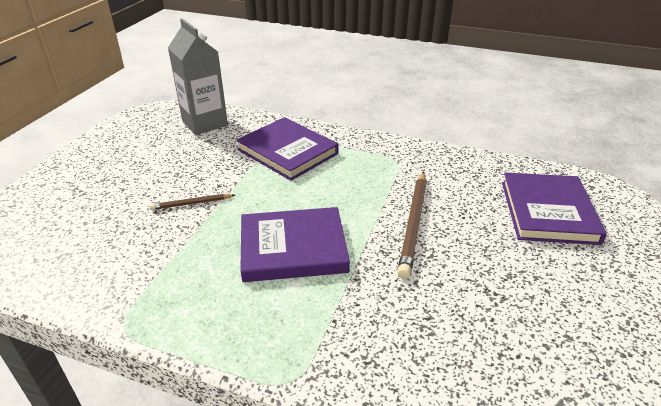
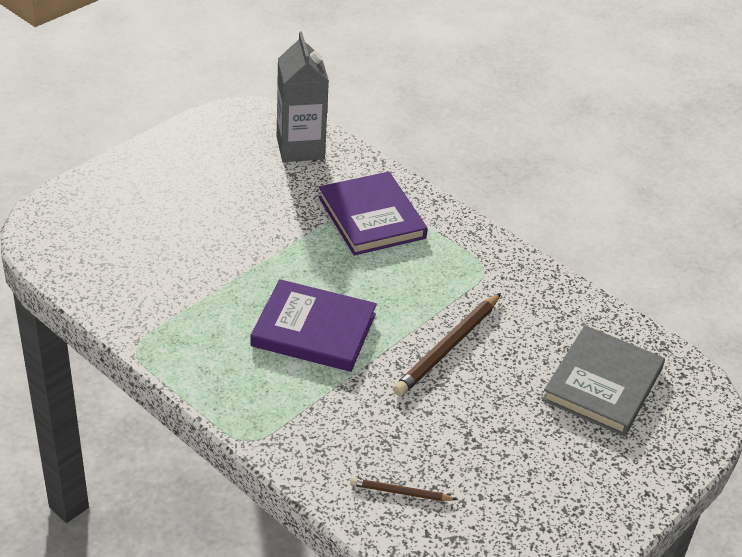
camera: 20 degrees right, 5 degrees up
(192, 203) = (241, 249): brown pencil -> brown pencil (400, 492)
(548, 212) = (602, 384): purple book -> grey book

